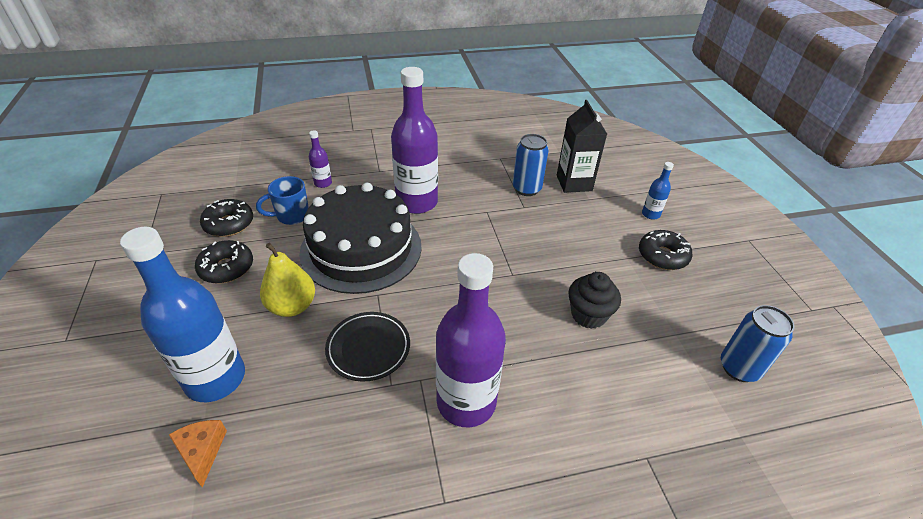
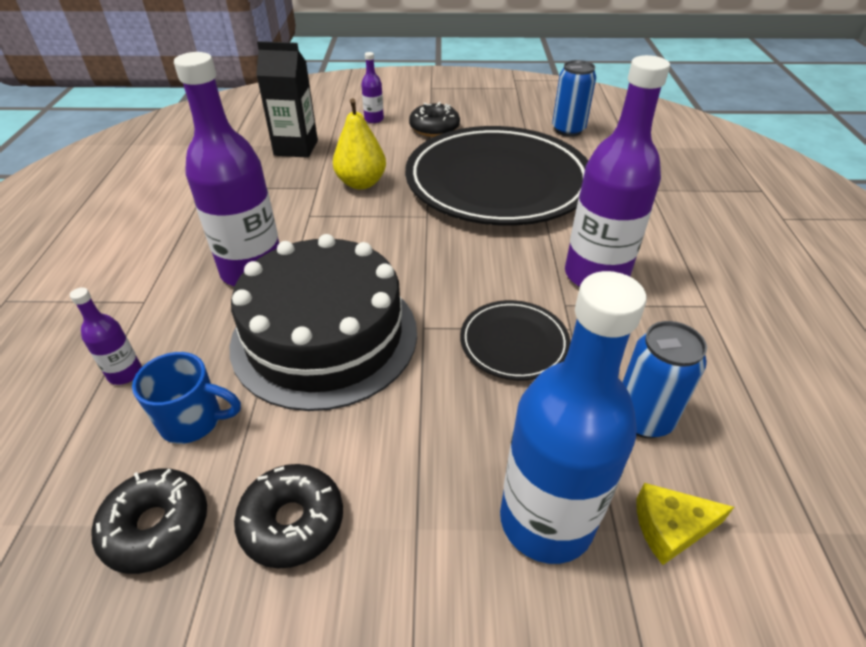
camera: 75 degrees left, 0 degrees up
(202, 451) = (670, 528): orange cheese -> yellow cheese
(291, 216) = (193, 421): blue mug -> blue mug turned 75 degrees counterclockwise
(292, 306) = (419, 421): yellow pear -> yellow pear (361, 183)
(526, 189) = (284, 179): blue can -> blue can (643, 418)
(588, 315) = (497, 182): black cupcake -> black plate
(650, 214) = (374, 119): blue bottle -> purple bottle

